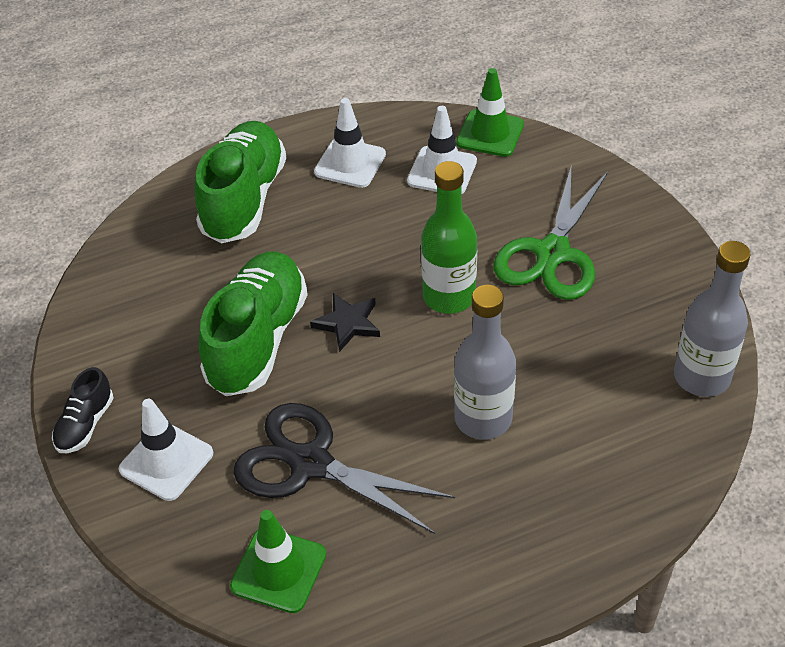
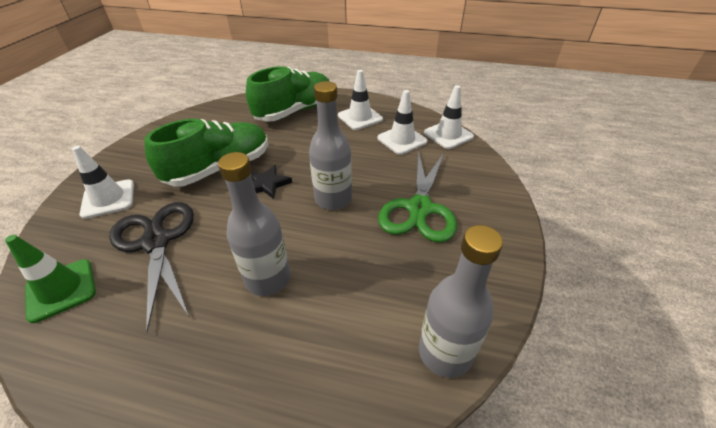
camera: 35 degrees right, 5 degrees down
(85, 424) = (109, 164): black shoe -> none
(449, 296) = (333, 199): green bottle -> grey bottle
(490, 134) = (448, 135): green traffic cone -> white traffic cone
(552, 253) = (419, 208): green scissors -> green scissors turned 45 degrees counterclockwise

